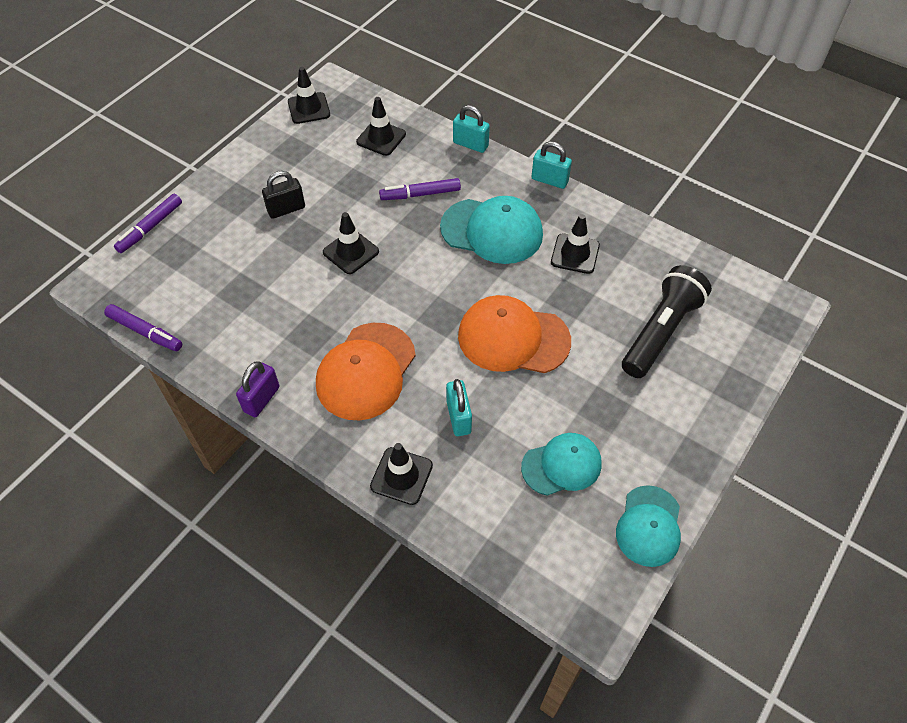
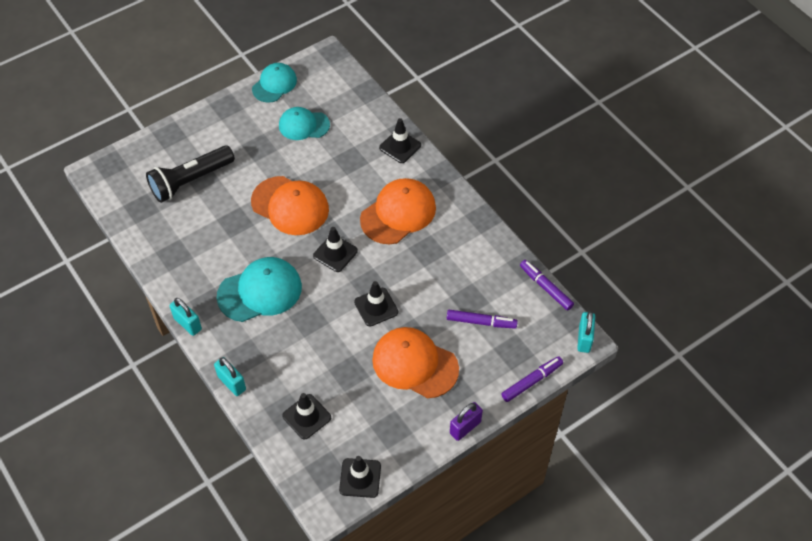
camera: 160 degrees left, 0 degrees up
(262, 399) = (473, 215): purple padlock -> purple padlock (465, 427)
(286, 209) = (415, 364): black padlock -> orange cap
(420, 194) = (299, 344): purple marker -> purple marker (481, 322)
(458, 417) = (351, 168): turquoise padlock -> turquoise padlock (584, 339)
(492, 231) = (260, 291): turquoise cap -> turquoise cap turned 120 degrees clockwise
(575, 254) = (210, 253): black traffic cone -> black traffic cone (335, 253)

